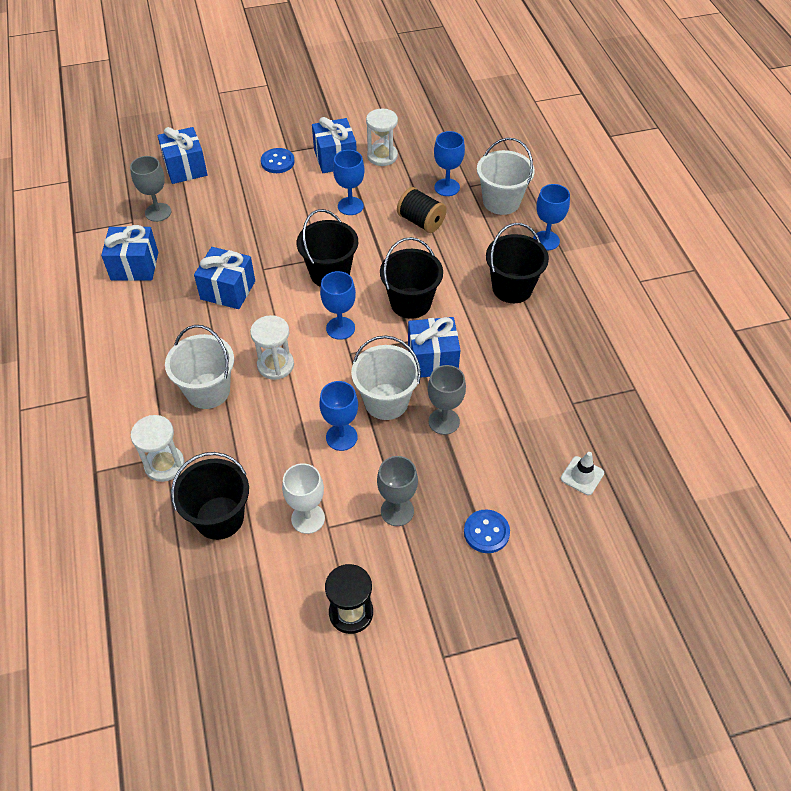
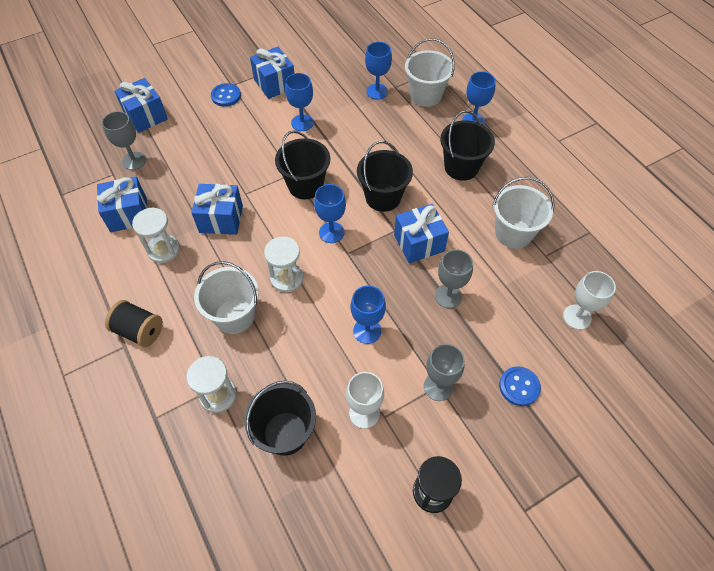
camera: 15 degrees left, 5 degrees up
(382, 156) = (314, 75): white hourglass -> white hourglass (163, 250)
(386, 401) = (393, 289): white bucket -> white bucket (513, 233)
(421, 221) = (366, 125): black spool -> black spool (139, 331)
(582, 476) = (577, 317): white traffic cone -> white goblet

